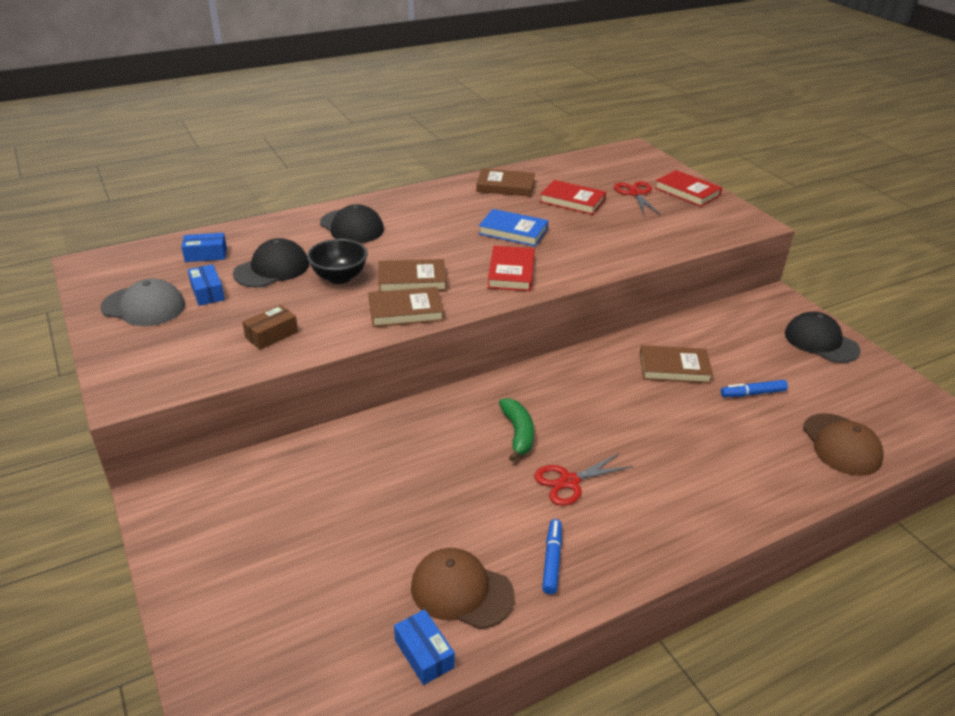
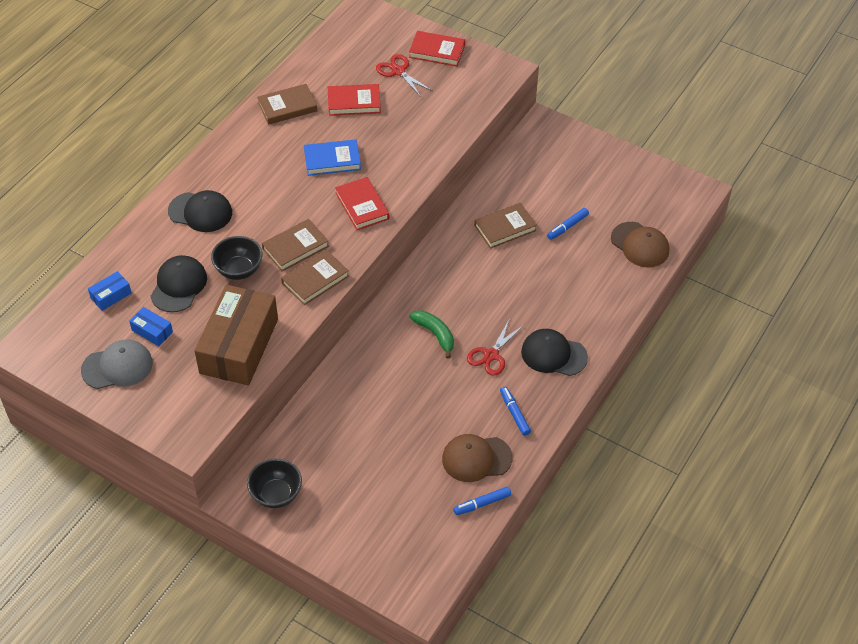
camera: 30 degrees left, 15 degrees up
(198, 514) = (276, 494): none -> black bowl
(271, 335) = (239, 346): brown box -> brown box, size x2.39
(424, 654) = (482, 504): blue box -> blue marker
(821, 342) = (591, 156): black cap -> black cap (553, 354)

